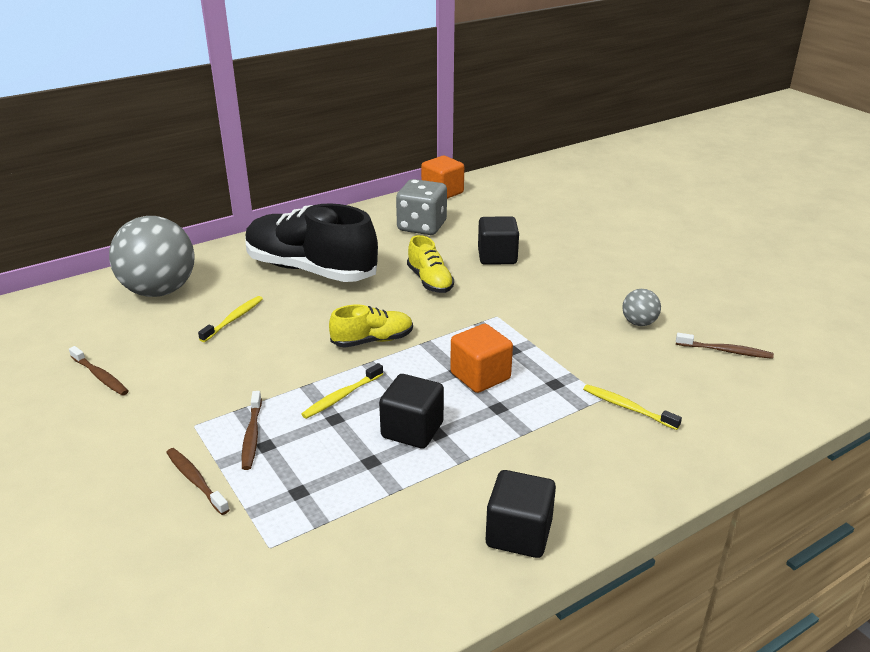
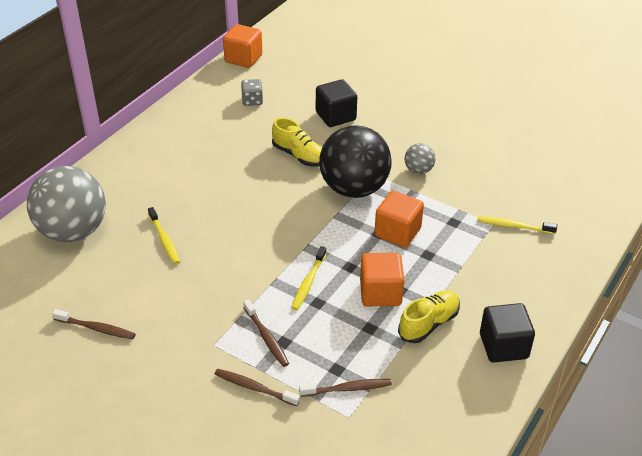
camera: 25 degrees left, 10 degrees up
(233, 319) = (164, 240): yellow toothbrush -> yellow toothbrush turned 150 degrees clockwise
(310, 270) = (190, 172): black shoe -> none
(373, 340) = (295, 225): yellow shoe -> yellow shoe (429, 324)
(412, 430) = (380, 293): black cube -> orange cube
(422, 226) = (252, 101): grey dice -> grey dice, size x0.52
(464, 323) = (354, 189): none -> black ball
(639, 323) = (479, 150): grey ball -> grey ball (418, 170)
(725, 351) = (550, 158): brown toothbrush -> brown toothbrush (347, 389)

